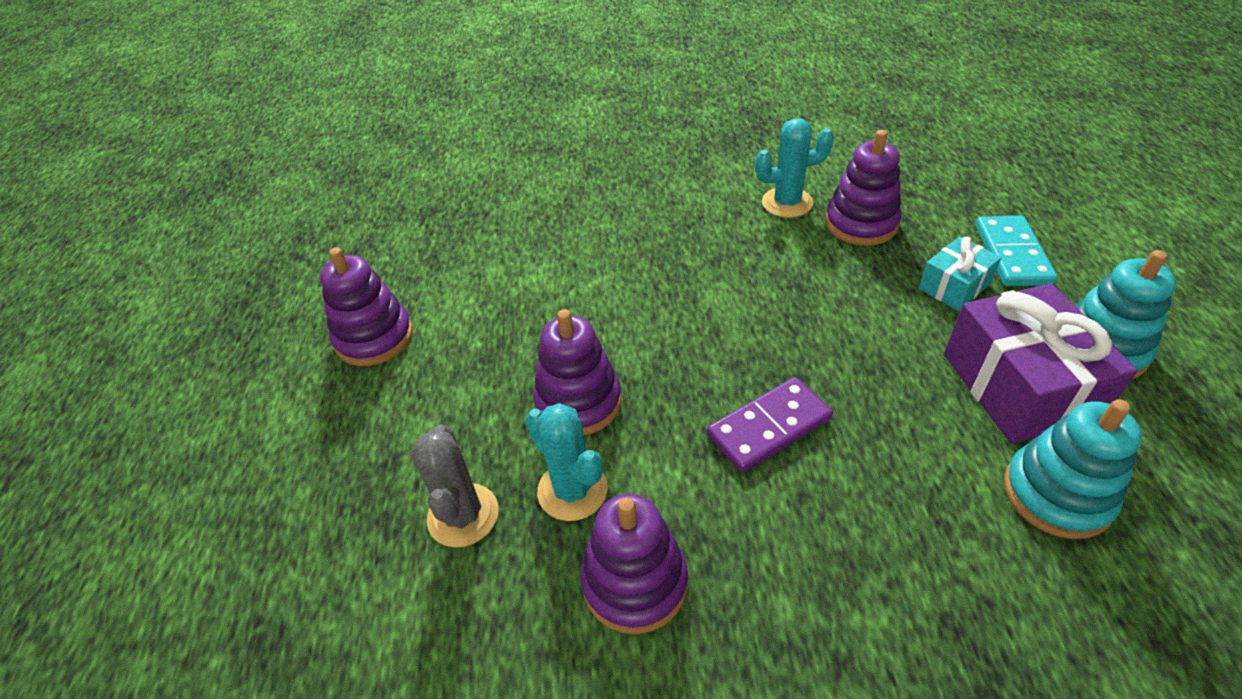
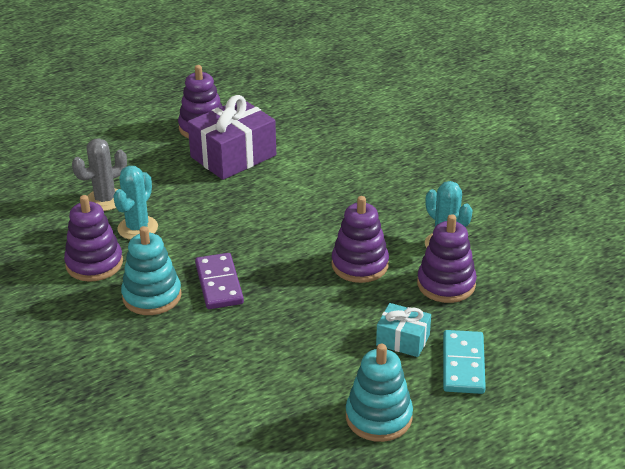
camera: 60 degrees right, 10 degrees down
(578, 402) = (198, 211): purple stacking toy -> purple stacking toy (360, 265)
(769, 427) = (219, 284): purple domino -> purple domino turned 45 degrees clockwise
(1011, 254) = (463, 364): turquoise domino -> turquoise domino turned 60 degrees counterclockwise
(1018, 386) = (316, 381): purple gift -> purple gift (233, 156)
(1056, 494) = (230, 405): turquoise stacking toy -> turquoise stacking toy (152, 296)

